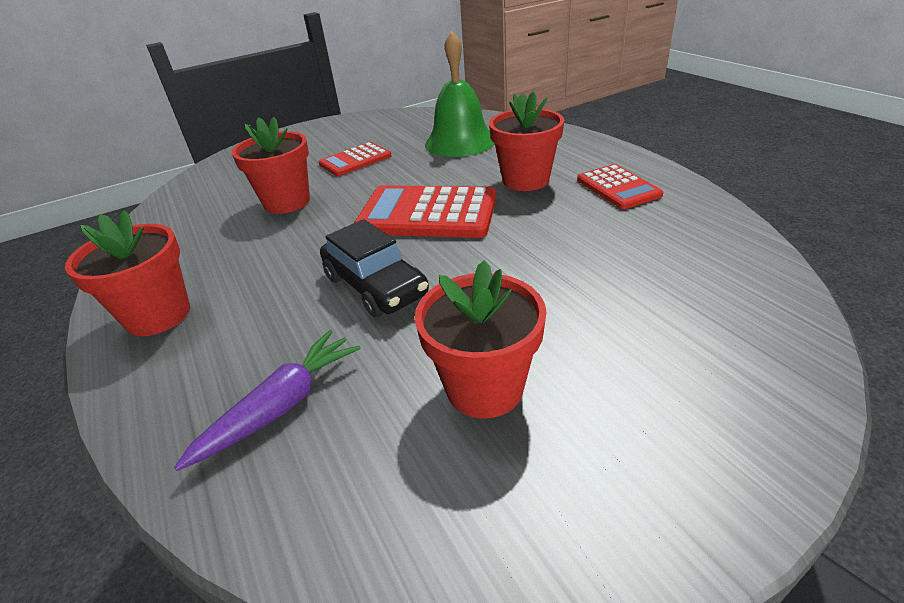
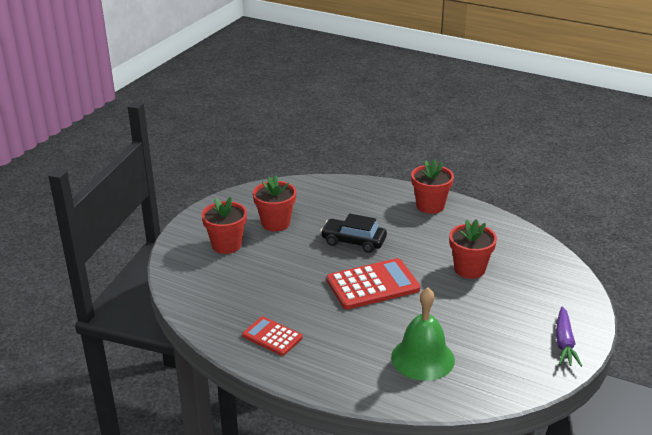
camera: 145 degrees right, 5 degrees down
(281, 406) = (338, 200): purple carrot -> purple carrot (564, 343)
(355, 160) = (479, 315): red calculator -> none
(525, 180) = (336, 328): red flower pot -> red flower pot (226, 245)

